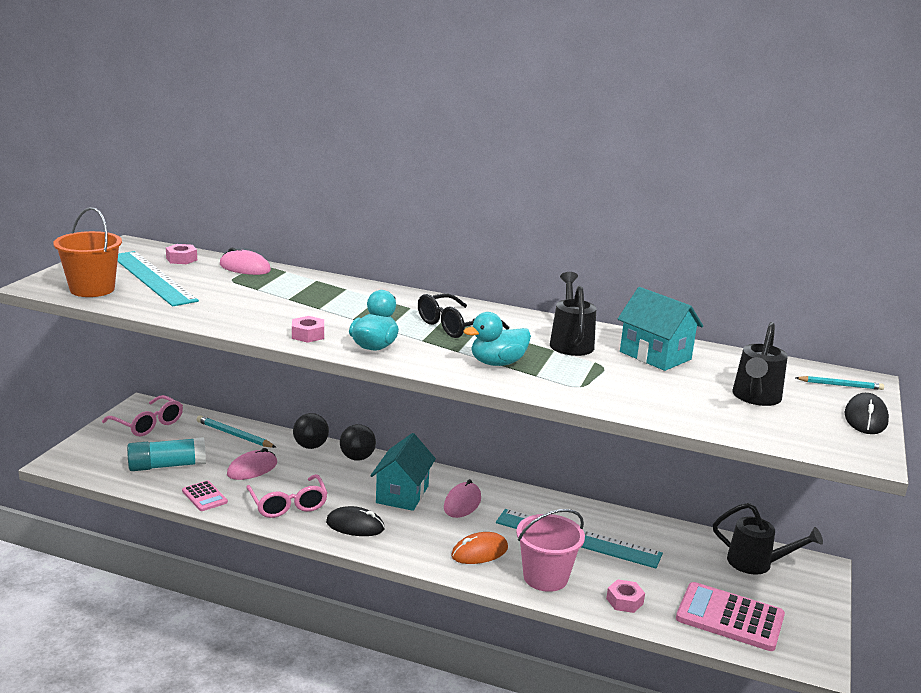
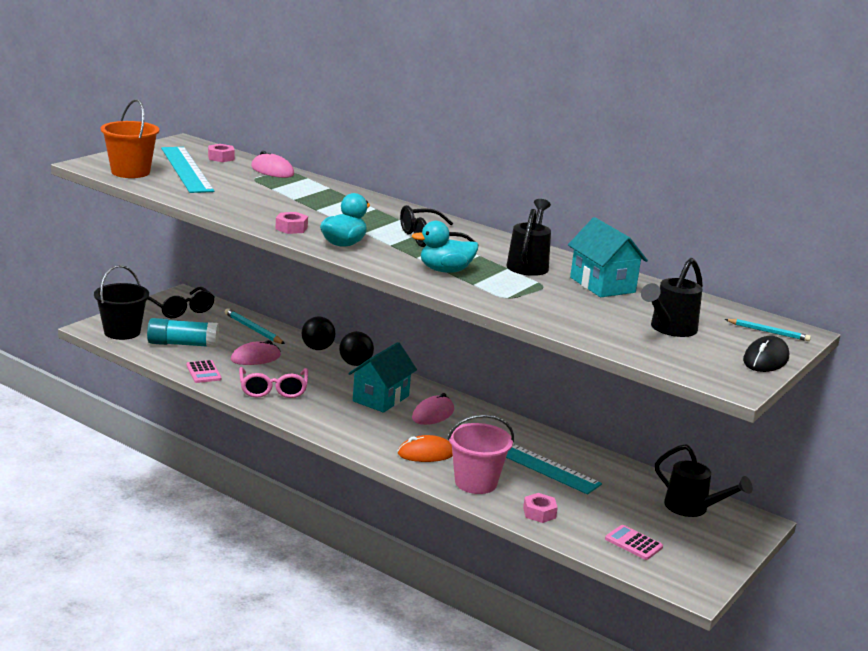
camera: 15 degrees right, 0 degrees up
(94, 462) = (122, 332): none -> black bucket
(148, 424) = (181, 310): pink glasses -> black glasses
(355, 526) = (324, 415): black mouse -> none
(730, 617) = (633, 543): pink calculator -> pink calculator, size x0.53

